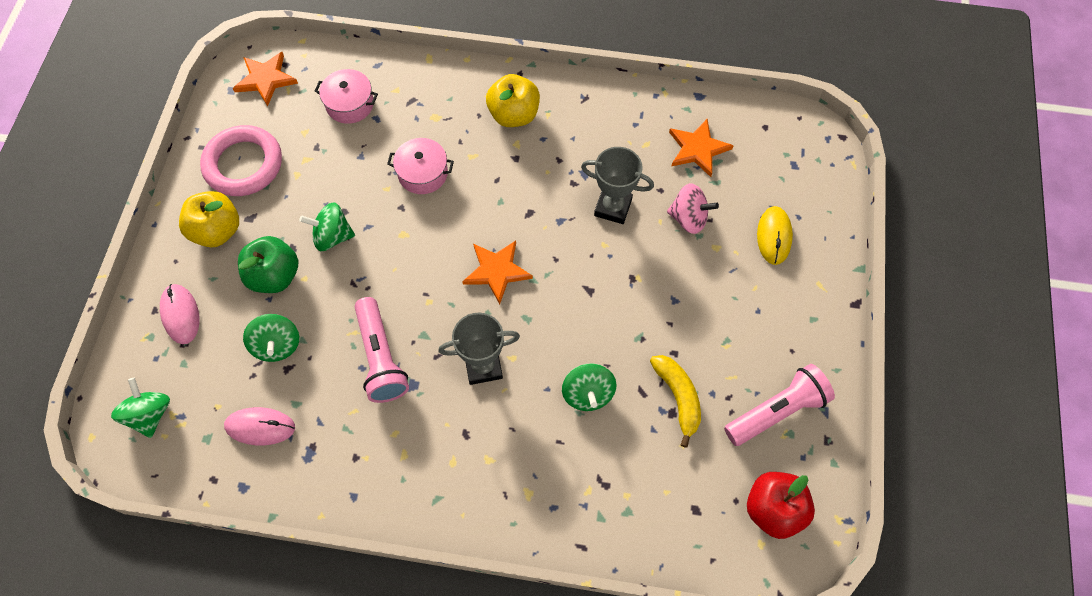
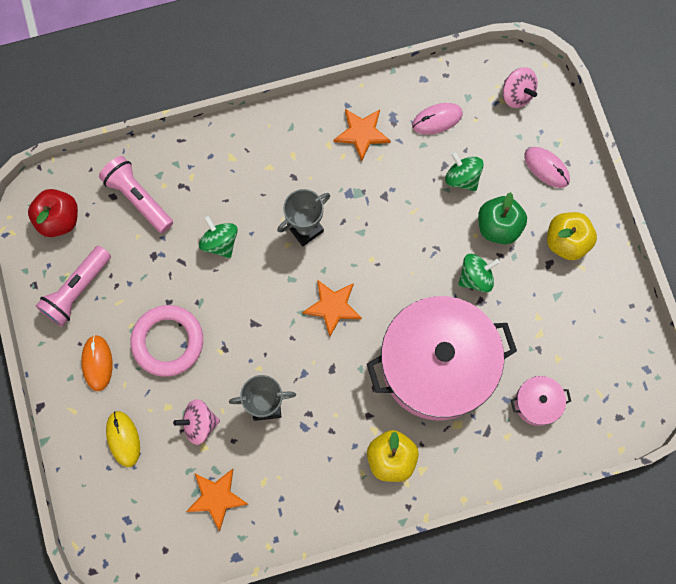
camera: 155 degrees right, 10 degrees up
(150, 414) = (517, 94): green spinning top -> pink spinning top
(243, 164) = (586, 306): pink ring -> pink ring (168, 341)
(266, 79) = (624, 394): orange star -> orange star (362, 133)
(381, 357) = (383, 202): pink flashlight -> pink flashlight (138, 198)
(423, 173) = (437, 365): pink pot -> pink pot, size x2.46
(678, 397) = (153, 269): yellow banana -> none
(778, 321) = (97, 363): none -> orange mouse

